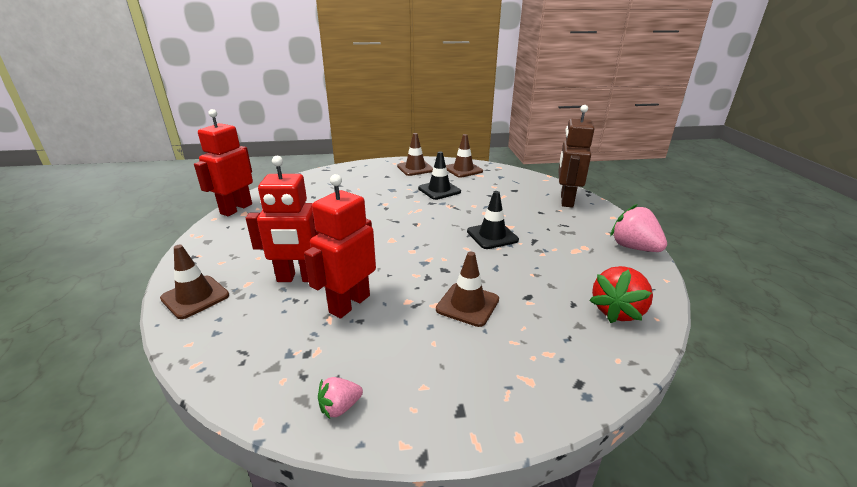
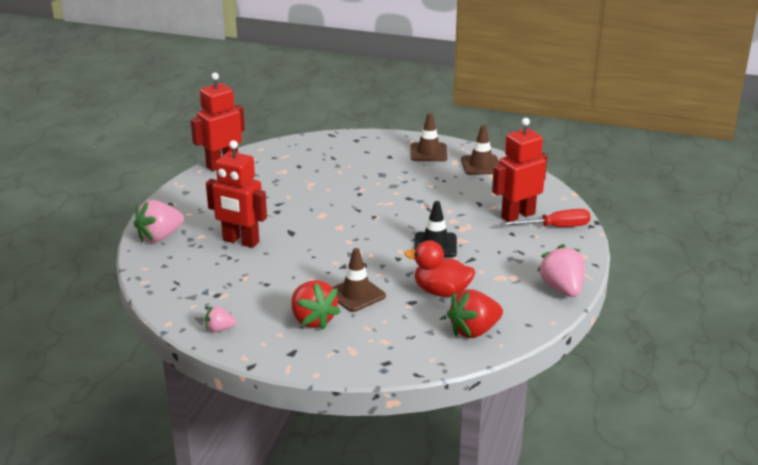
camera: 25 degrees right, 0 degrees up
(195, 297) = (160, 237): brown traffic cone -> pink strawberry
(349, 304) = (266, 270): red robot -> red robot (517, 215)
(439, 190) = (430, 185): black traffic cone -> none
(447, 351) = (313, 320): none -> red strawberry
(543, 278) = (441, 292): none -> red duck
(566, 200) = (555, 227): brown robot -> red screwdriver

